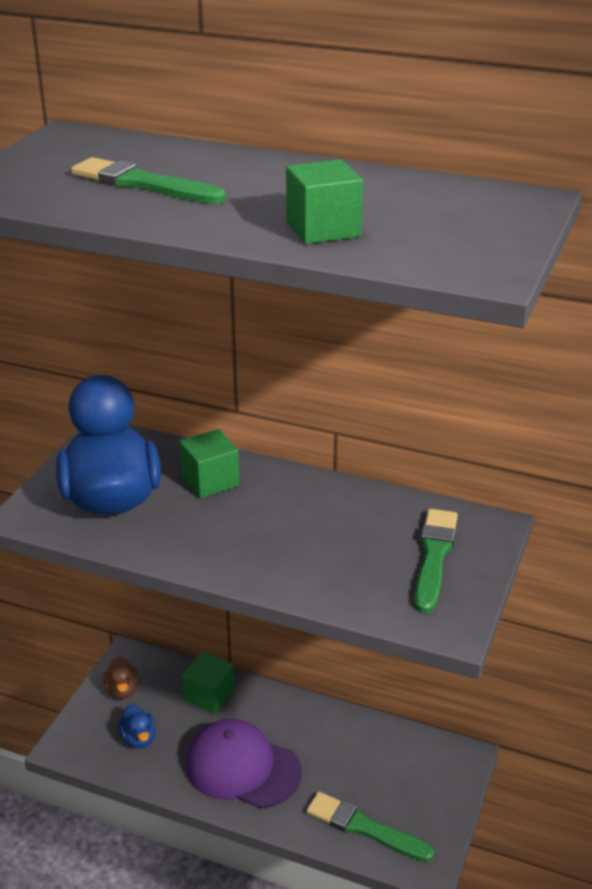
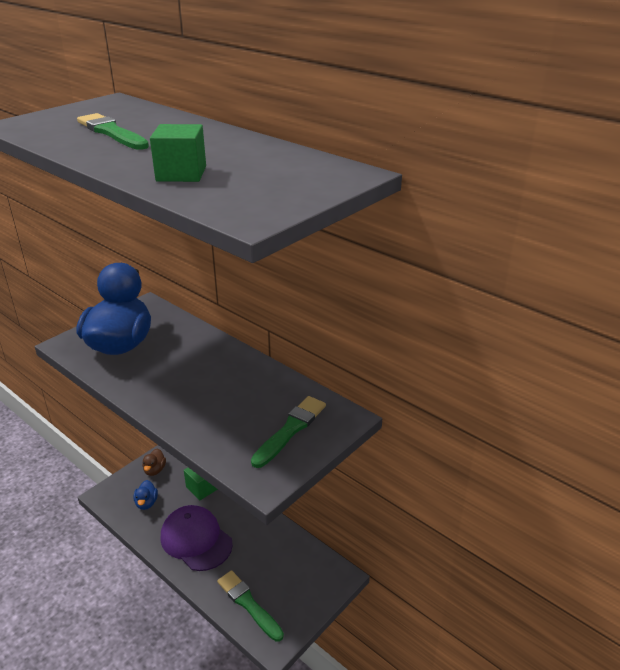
camera: 20 degrees right, 0 degrees up
(210, 481) = (186, 346): green cube -> none

